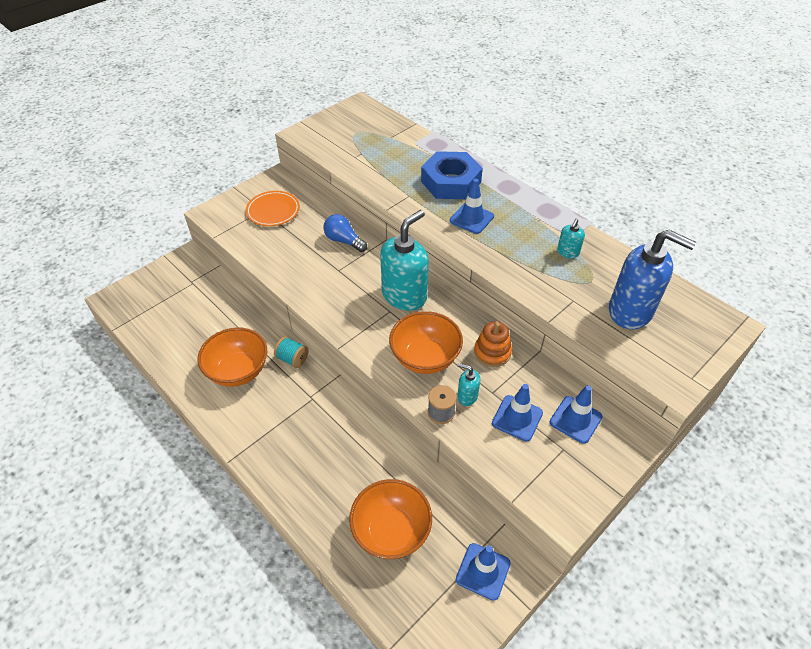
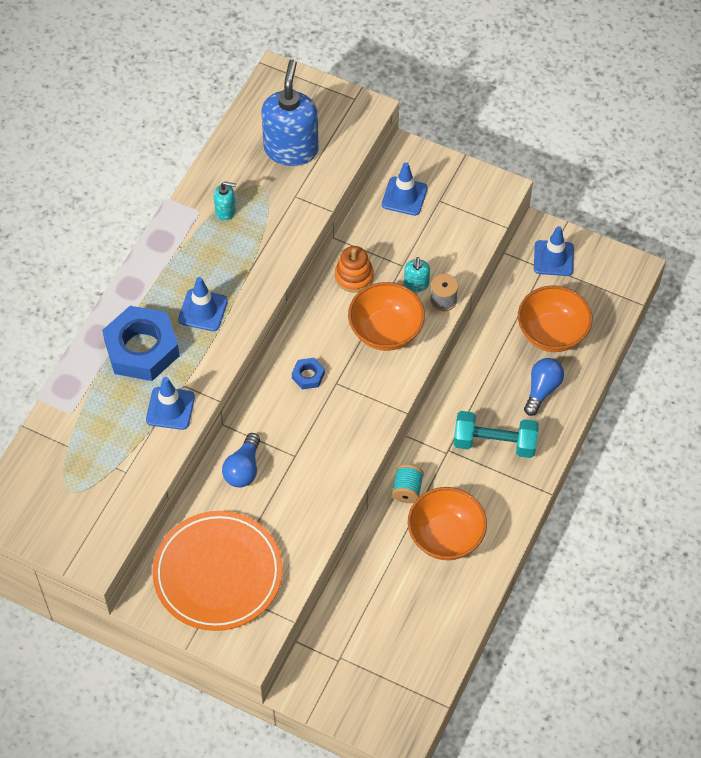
camera: 110 degrees left, 10 degrees up
(273, 211) = (218, 573): orange plate -> orange plate, size x1.73
(300, 435) = (494, 443): none -> turquoise dumbbell
(333, 496) = (542, 390): none -> blue light bulb
(404, 295) = (308, 376): turquoise soap dispenser -> blue nut
(517, 418) = (423, 240): blue traffic cone -> blue traffic cone (170, 408)

